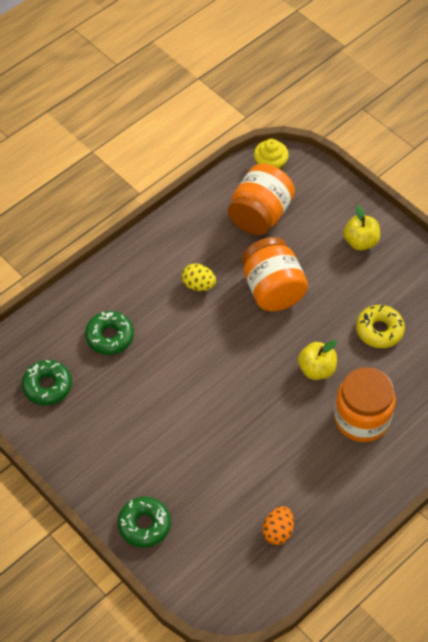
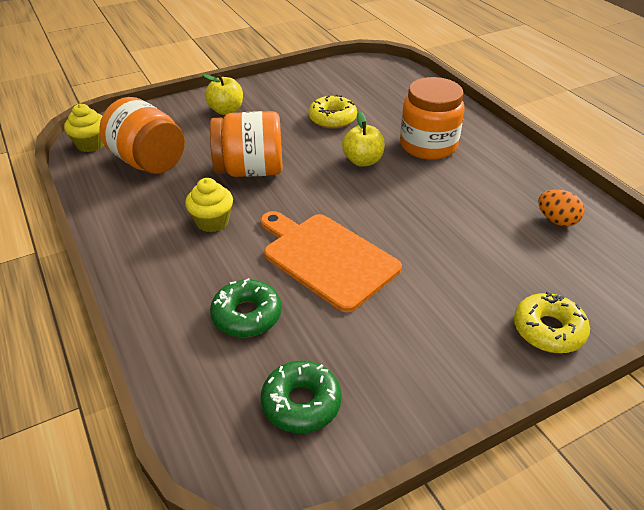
camera: 75 degrees left, 15 degrees down
(144, 525) = (548, 330): green donut -> yellow donut
(180, 370) = (327, 258): none -> orange cutting board
(198, 285) = (212, 221): yellow egg -> yellow cupcake

